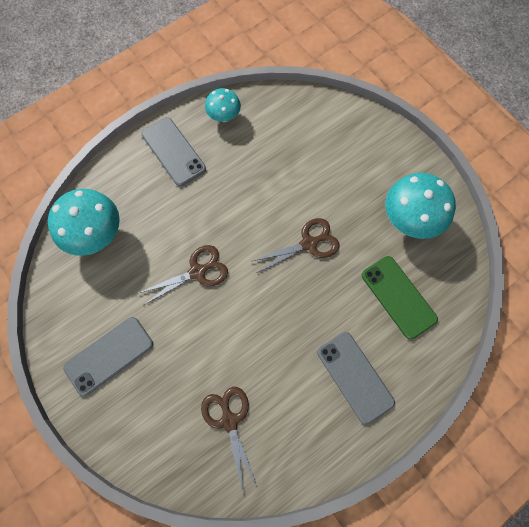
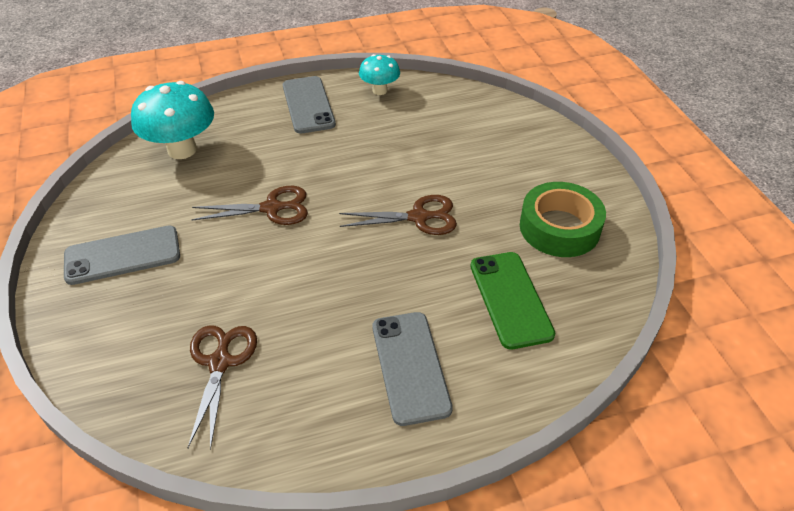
camera: 20 degrees right, 25 degrees down
(410, 220) = (559, 228): turquoise mushroom -> green tape

